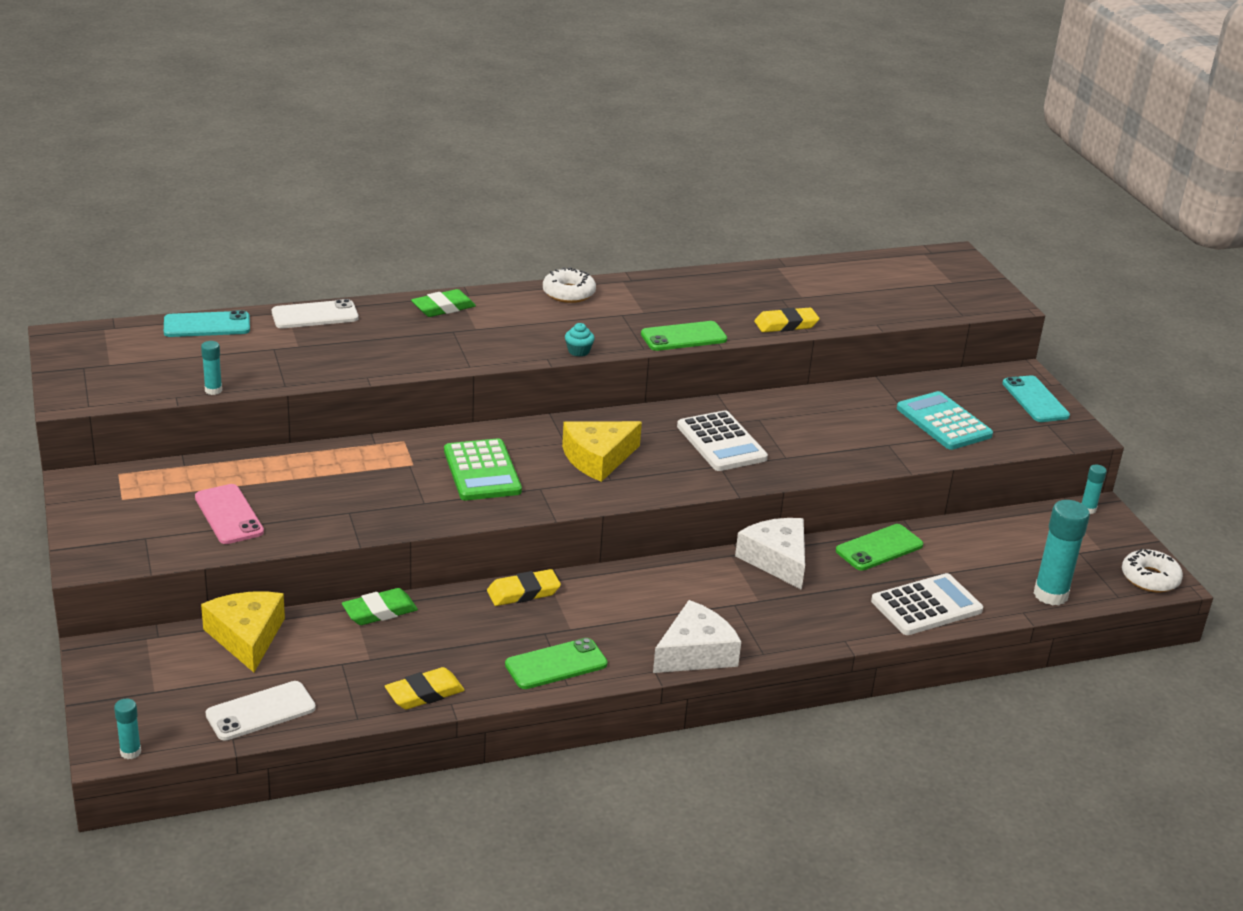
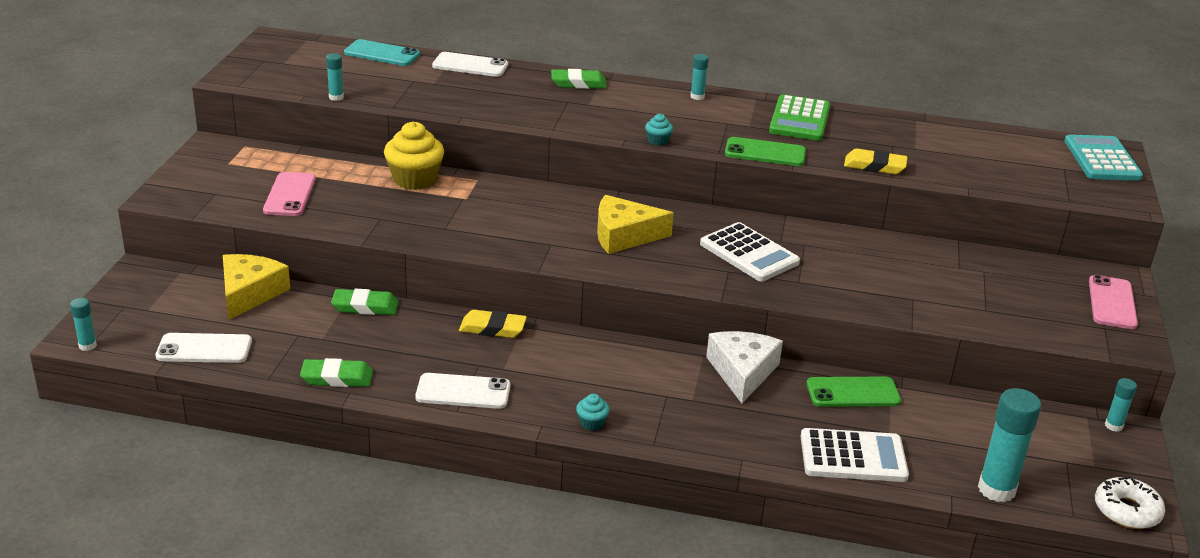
camera: 30 degrees right, 0 degrees up
(341, 459) = (414, 179): none -> yellow cupcake
(424, 693) = (337, 377): yellow eraser -> green eraser
(482, 471) = (516, 218): green calculator -> green calculator (799, 119)
(556, 664) = (463, 392): green phone -> white phone
(568, 293) = (697, 97): white donut -> turquoise glue stick
(695, 653) = (592, 423): white cheese -> turquoise cupcake
(721, 442) = (749, 253): white calculator -> white calculator turned 45 degrees counterclockwise
(943, 422) = (990, 296): turquoise calculator -> turquoise calculator (1102, 159)
(1035, 400) = (1112, 303): turquoise phone -> pink phone

